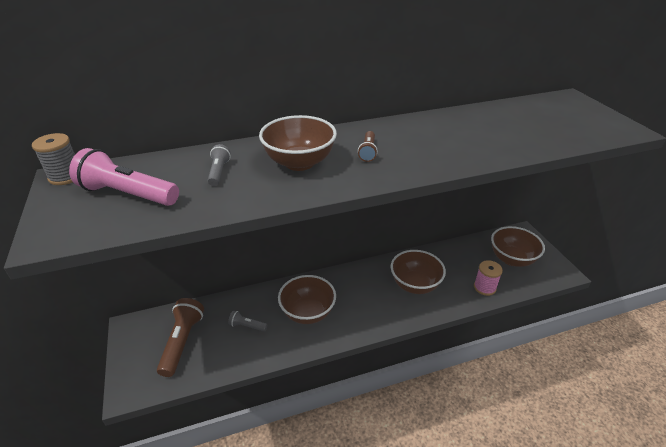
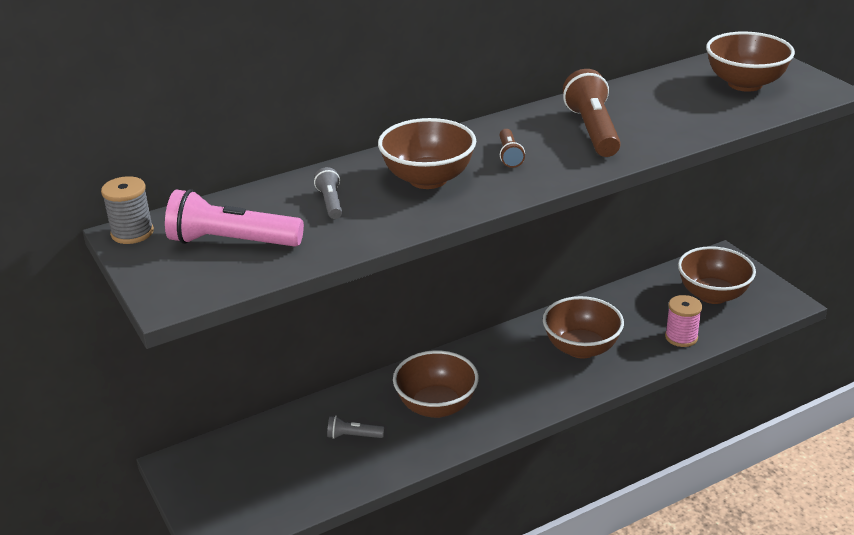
camera: 10 degrees left, 5 degrees down
(182, 342) = (266, 469): brown flashlight -> brown flashlight (593, 130)
(562, 118) = (745, 84): none -> brown bowl

